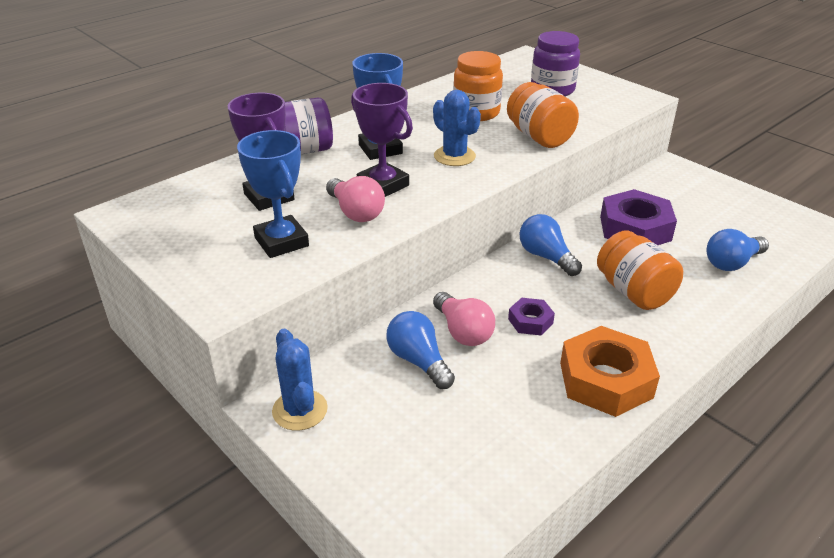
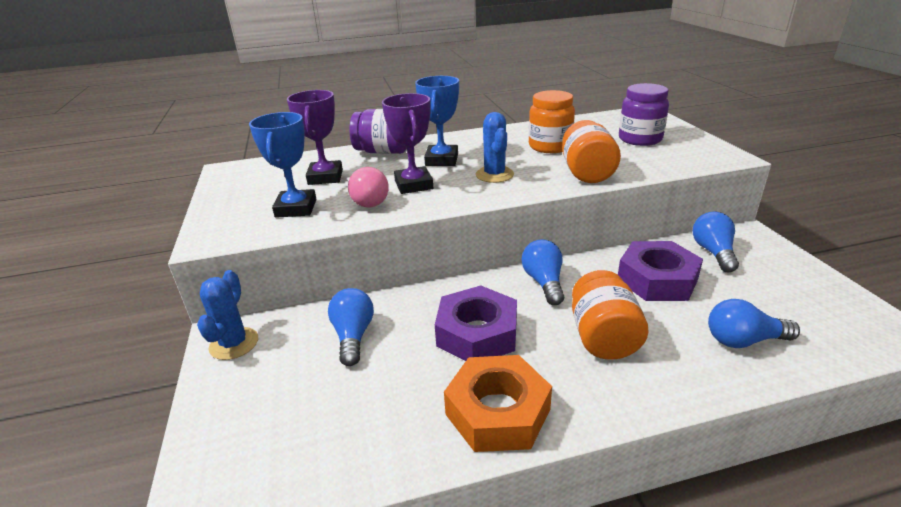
camera: 30 degrees right, 5 degrees down
(463, 331) = (411, 323): pink light bulb -> none
(530, 321) = (477, 333): purple nut -> purple nut, size x1.98
(659, 191) = (713, 252): none -> blue light bulb

